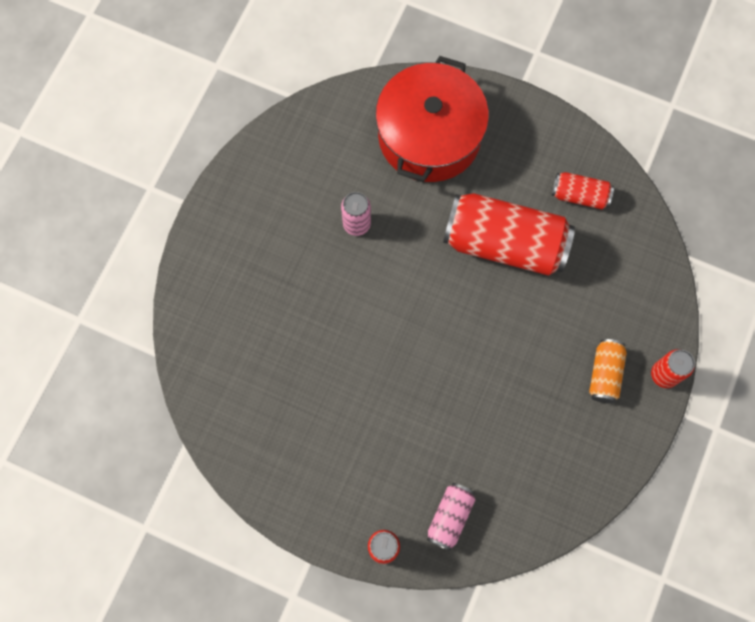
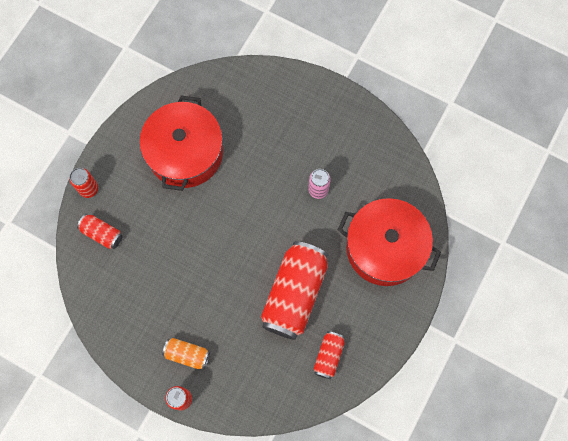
camera: 95 degrees right, 0 degrees up
(315, 411) = (185, 153): none -> red pot
(450, 517) = (102, 234): pink can -> red can

